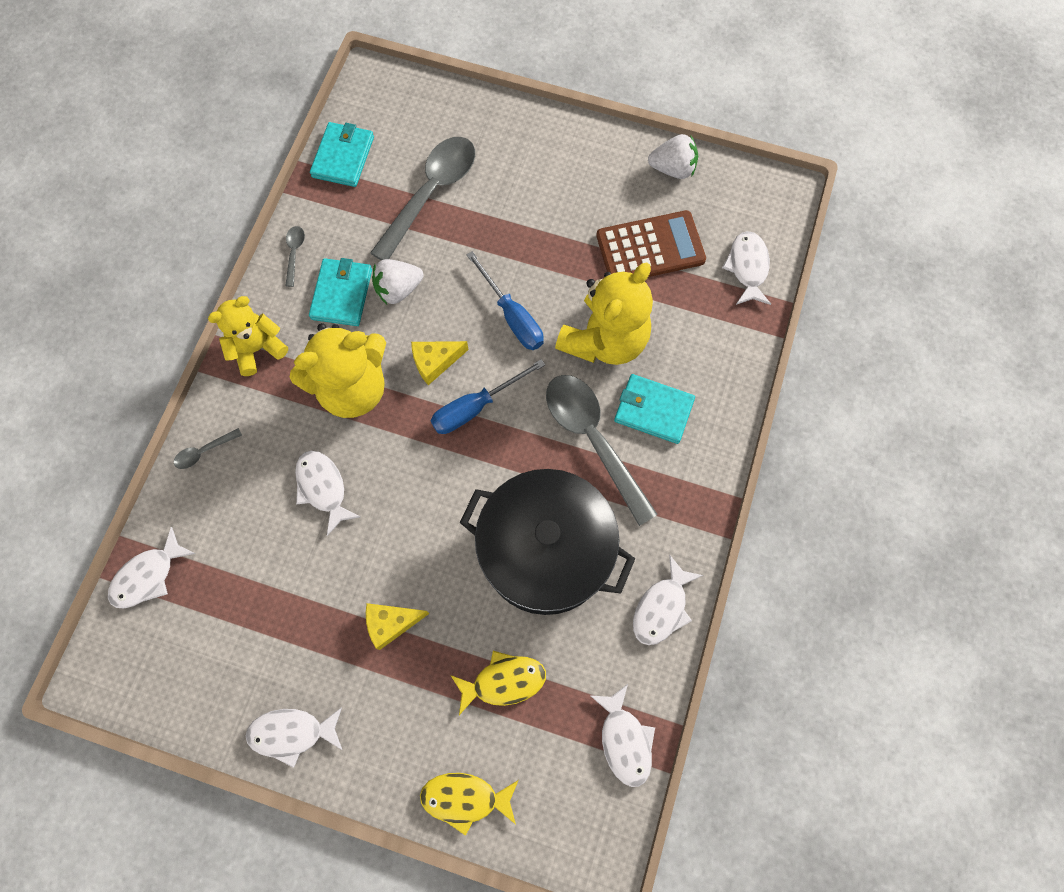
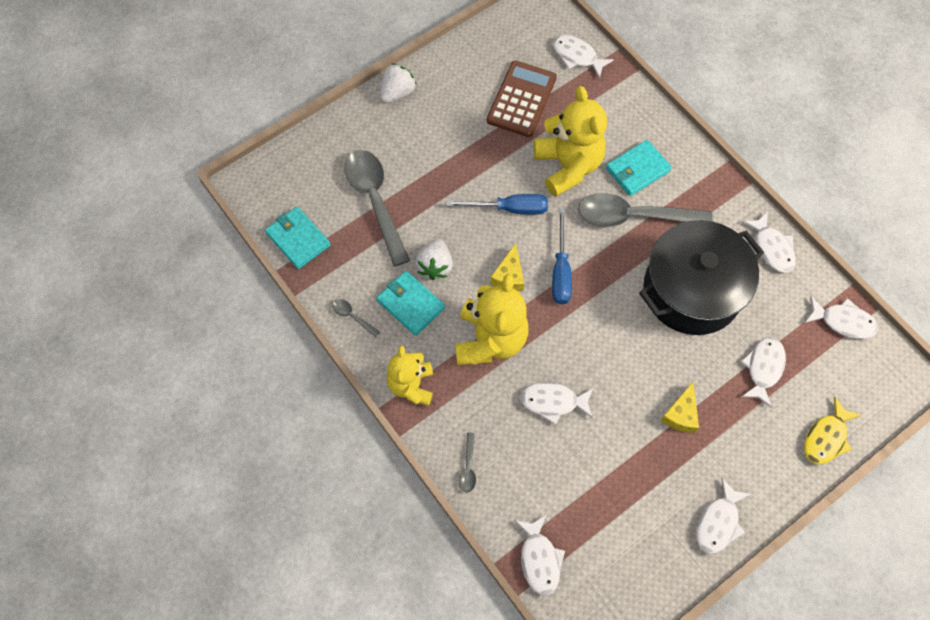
camera: 55 degrees left, 5 degrees down
(503, 681) = (763, 368): yellow fish -> white fish
(673, 169) = (473, 50): white strawberry -> white strawberry (397, 93)

